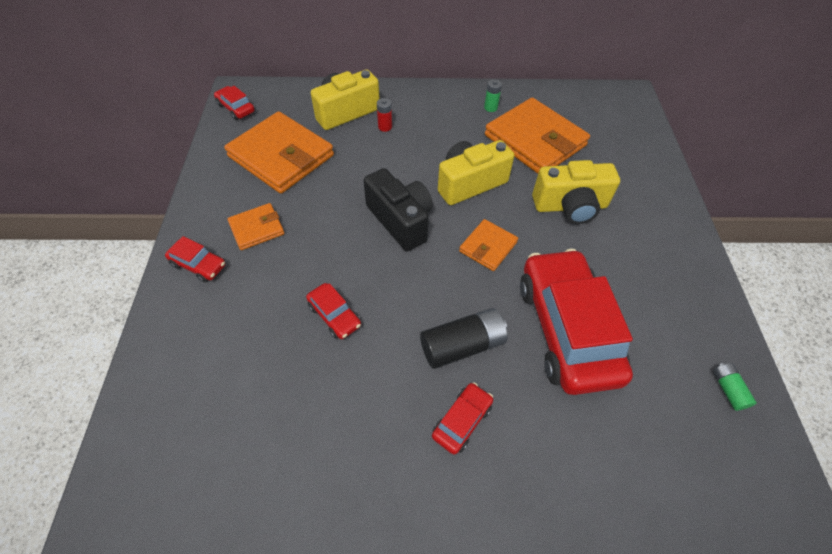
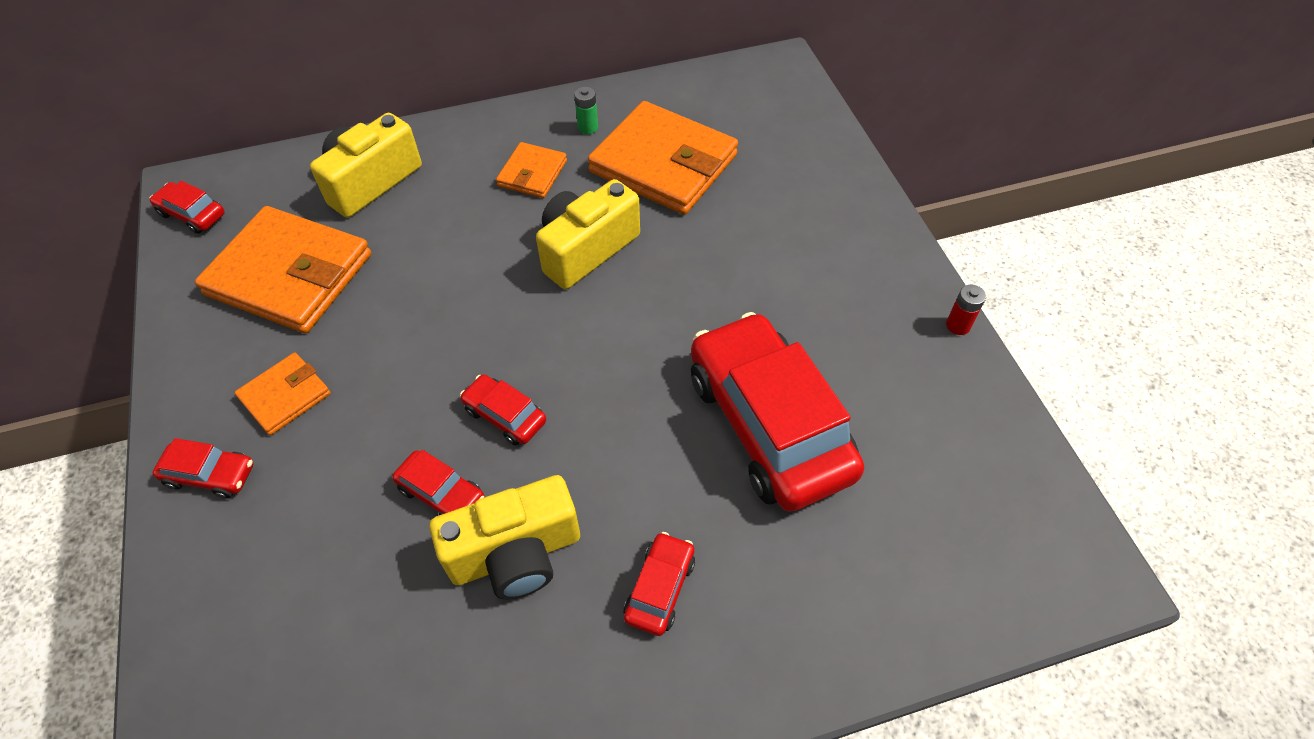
camera: 15 degrees left, 0 degrees up
(385, 127) = (438, 192): red battery -> red battery (958, 325)
(388, 276) = (505, 416): none -> red car
(400, 221) = (500, 330): black camera -> none
(462, 345) = (634, 485): black battery -> none
(488, 247) = (635, 337): orange wallet -> orange wallet (532, 173)
(570, 206) = (734, 250): yellow camera -> yellow camera (516, 554)
(728, 389) = (988, 447): green battery -> none

